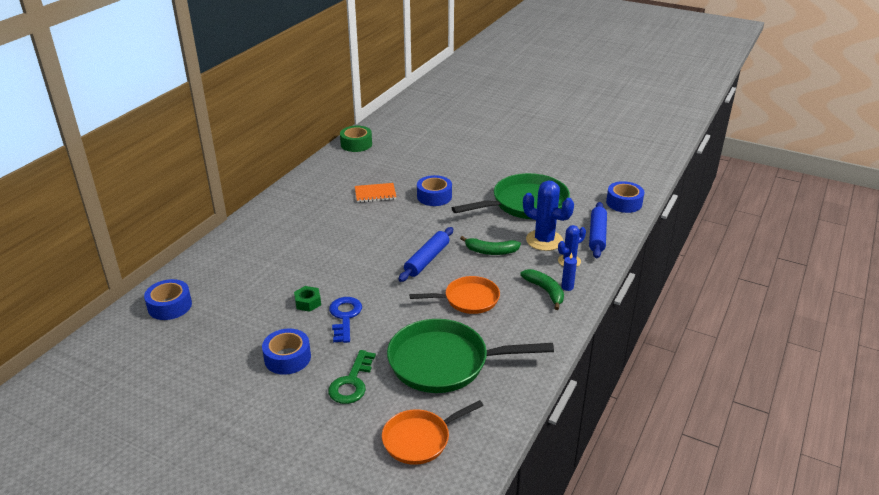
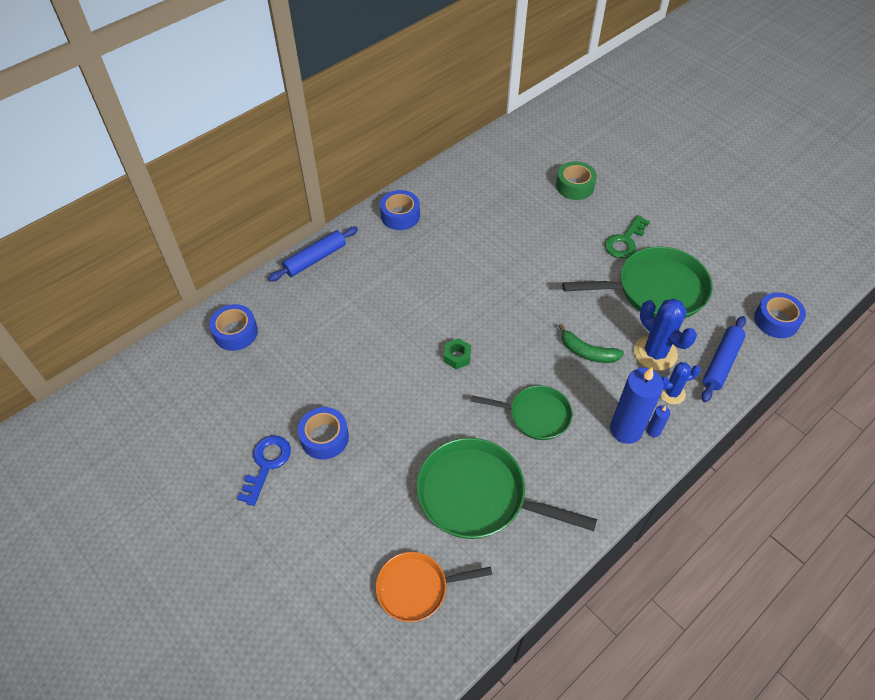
camera: 20 degrees right, 20 degrees up
(308, 302) = (368, 368): green nut -> green nut (457, 357)
(345, 317) = (398, 400): blue key -> blue key (266, 464)
(352, 382) = (376, 491): green key -> green key (625, 241)
(356, 144) = (497, 146): green tape -> green tape (575, 186)
(375, 194) = (491, 229): orange notebook -> none
(427, 260) = (512, 344): blue rolling pin -> blue rolling pin (315, 259)
(434, 196) = (555, 250): blue tape -> blue tape (400, 215)
(468, 299) = (535, 415): orange pan -> green pan
(545, 291) = (626, 430): green banana -> blue candle

